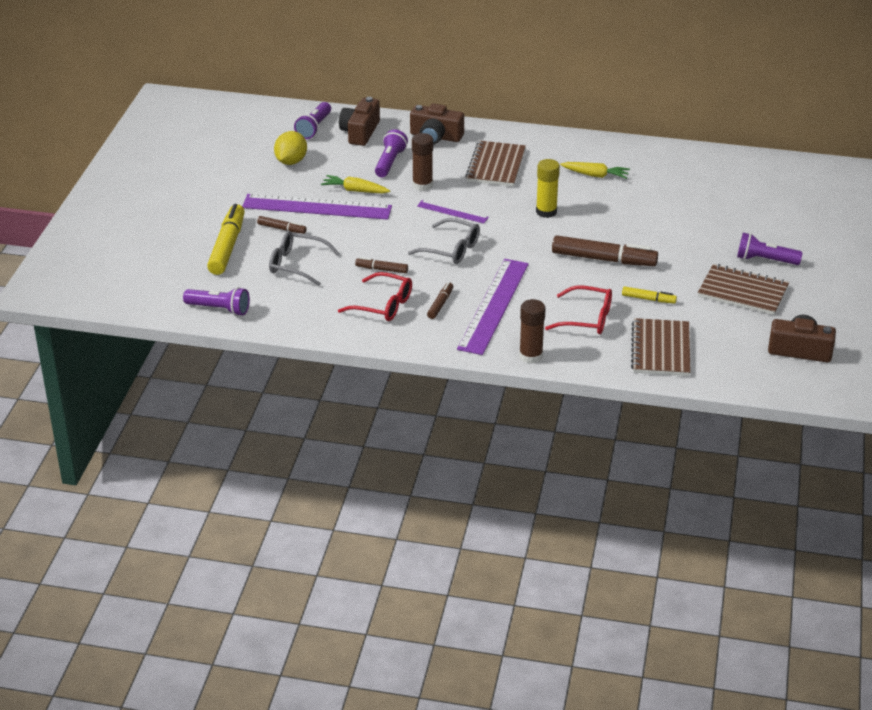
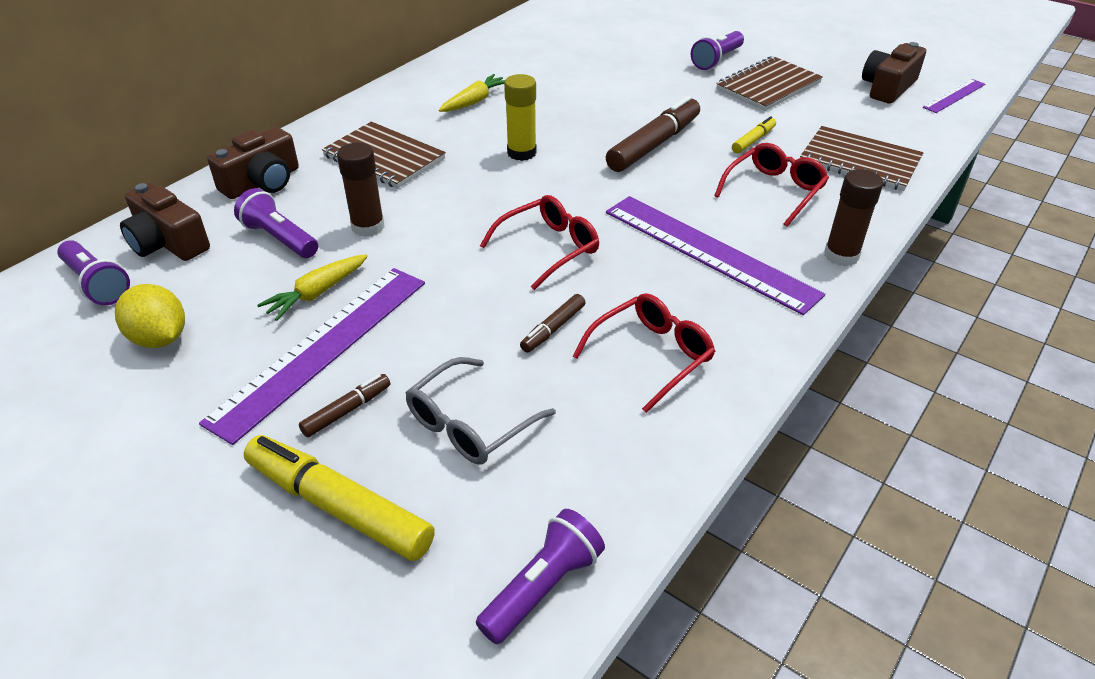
camera: 65 degrees left, 5 degrees up
(440, 304) = (680, 297): brown marker -> none
(451, 249) = (548, 248): grey glasses -> red glasses
(452, 211) = (457, 221): purple ruler -> purple ruler (954, 96)

